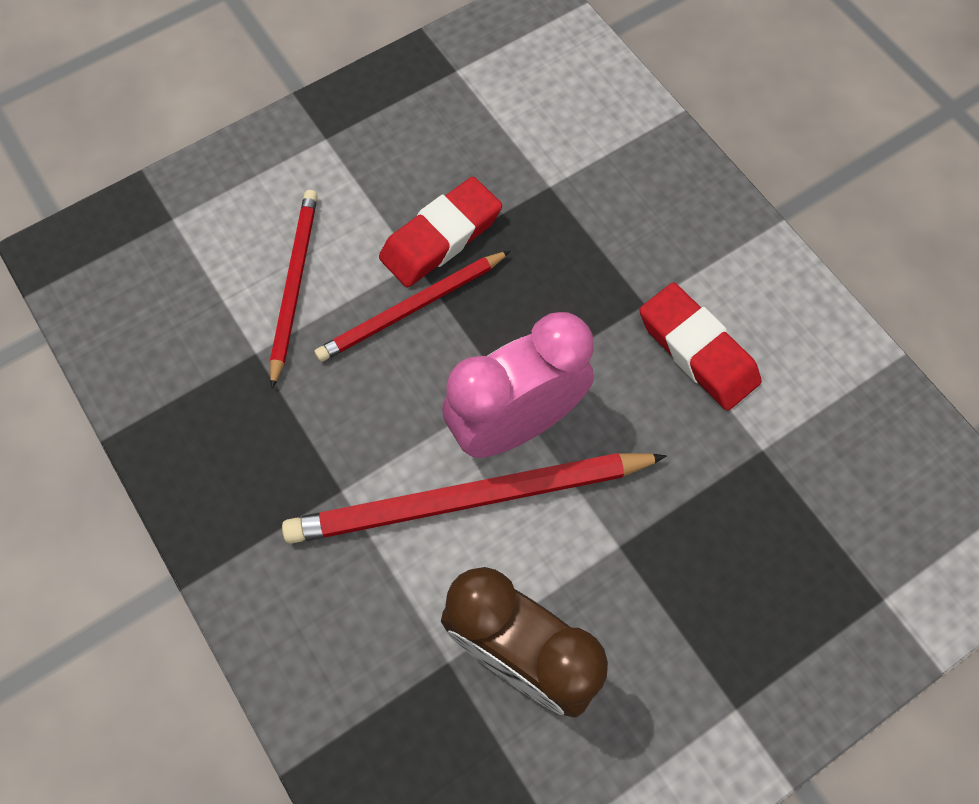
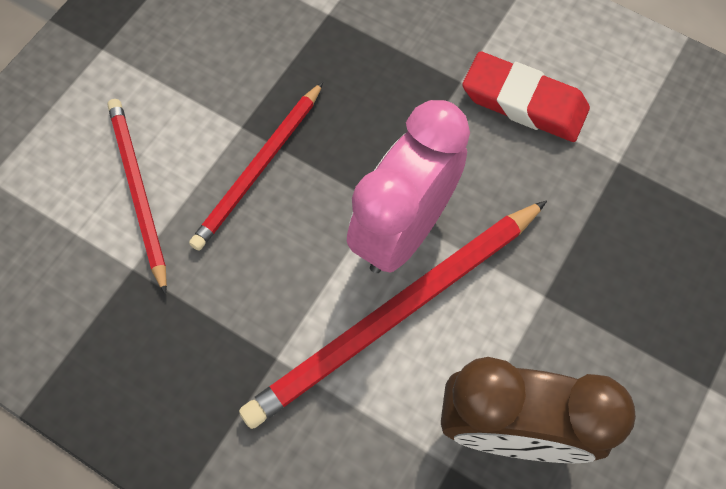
camera: 25 degrees left, 0 degrees up
(441, 237) = (254, 95): red eraser -> none

